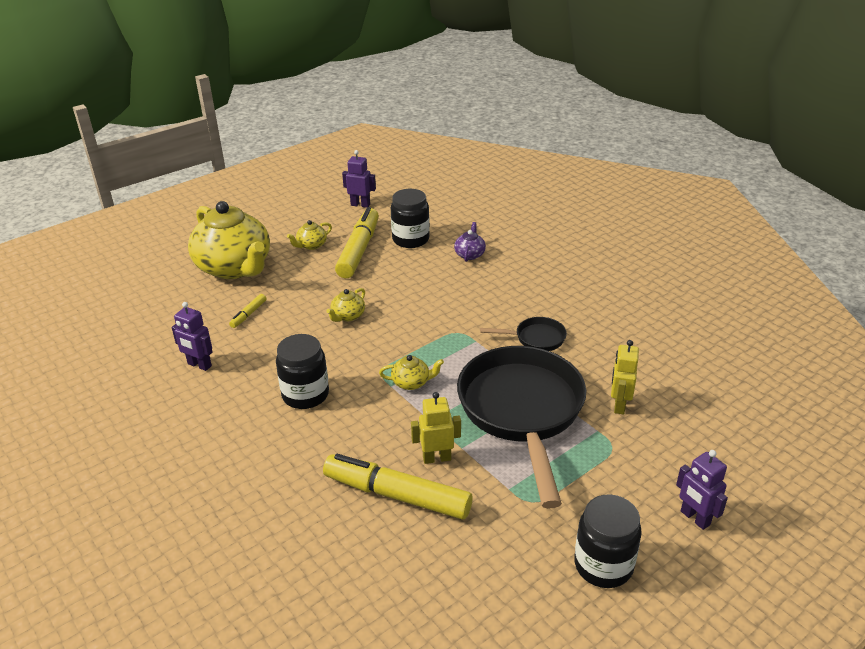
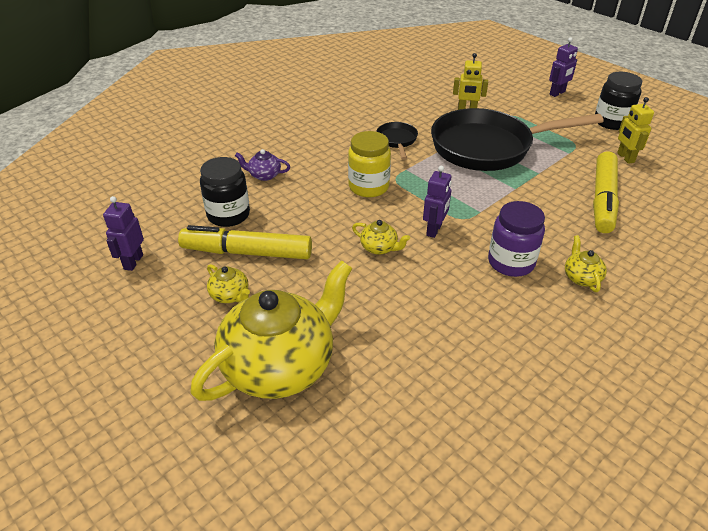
camera: 95 degrees left, 5 degrees up
(199, 365) = (491, 356): purple robot -> purple robot (434, 230)
(248, 314) = (387, 330): yellow marker -> none
(305, 395) = (511, 262): black jar -> purple jar
(411, 382) = (472, 200): yellow teapot -> yellow teapot (581, 277)
(436, 458) = (555, 183): yellow robot -> yellow robot (625, 158)
(444, 314) = (368, 187): none -> yellow jar

